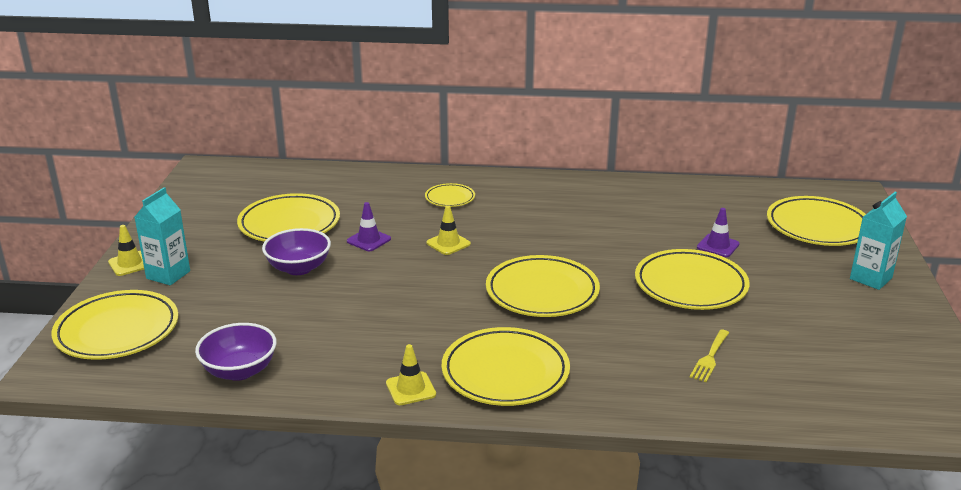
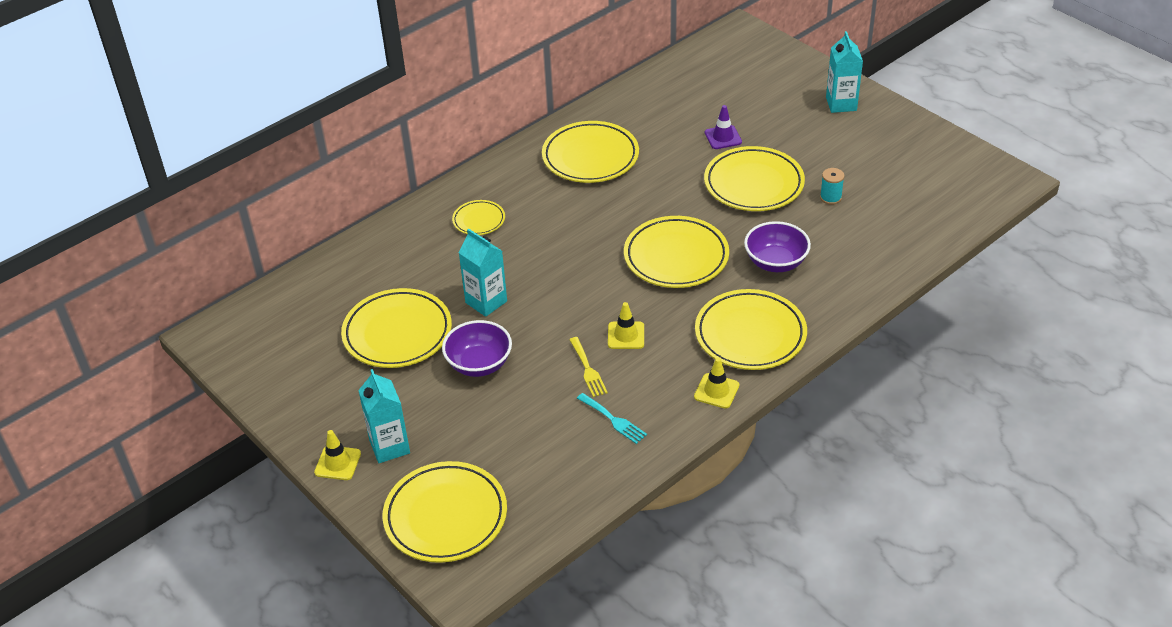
camera: 45 degrees left, 15 degrees up
(239, 371) = (591, 469): purple bowl -> purple bowl (775, 262)
(310, 354) = (614, 420): none -> turquoise fork
(369, 240) = (486, 302): purple traffic cone -> turquoise carton
(448, 243) = (548, 262): yellow traffic cone -> yellow traffic cone (626, 335)
(710, 358) = (840, 233): yellow fork -> yellow fork (588, 370)
(745, 330) = (830, 197): none -> turquoise spool
(817, 227) = (757, 78): yellow plate -> yellow plate (590, 157)

